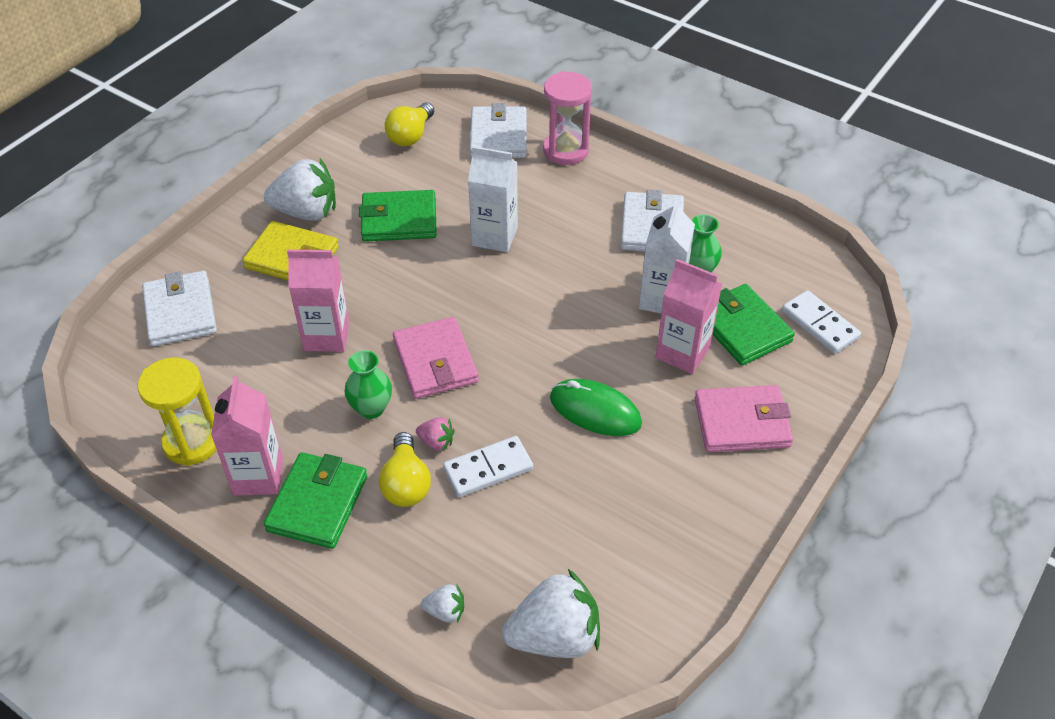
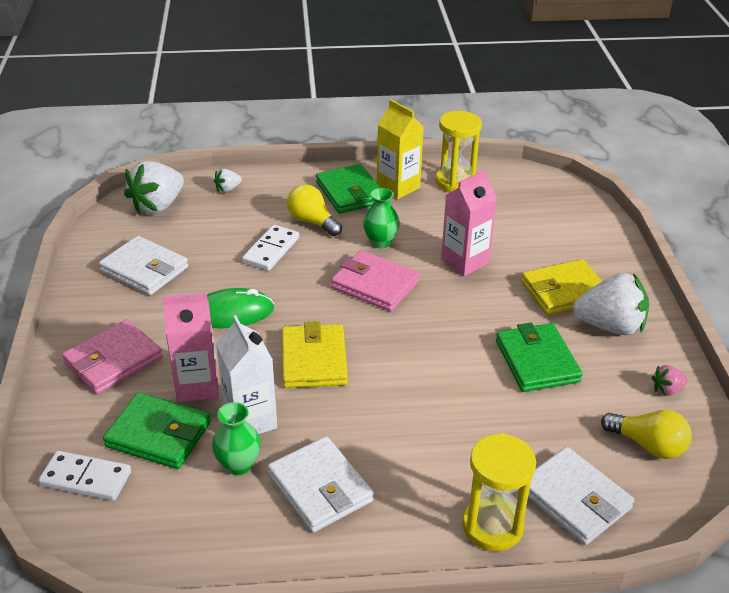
camera: 140 degrees right, 10 degrees down
(180, 312) = (572, 226): white wallet -> white wallet (144, 269)
(258, 476) = (398, 187): pink carton -> yellow carton
(306, 212) = (610, 326): white strawberry -> white strawberry turned 135 degrees counterclockwise
(399, 220) = (537, 361): green wallet -> green wallet turned 60 degrees counterclockwise
(411, 135) = (648, 445): yellow light bulb -> yellow light bulb turned 135 degrees clockwise
(436, 442) = (319, 247): pink strawberry -> pink strawberry (667, 390)
(494, 236) = (446, 393): white carton -> none
(565, 150) = (492, 526): pink hourglass -> yellow hourglass
(566, 320) = (314, 360): none -> yellow wallet

